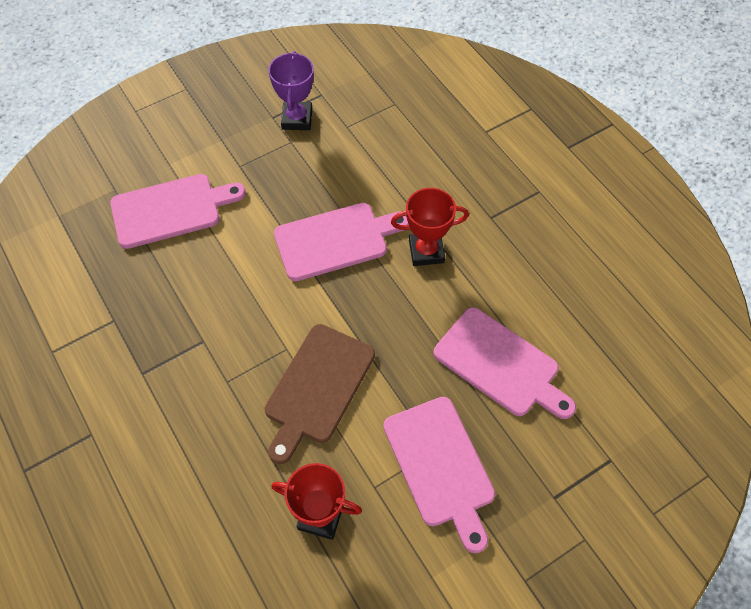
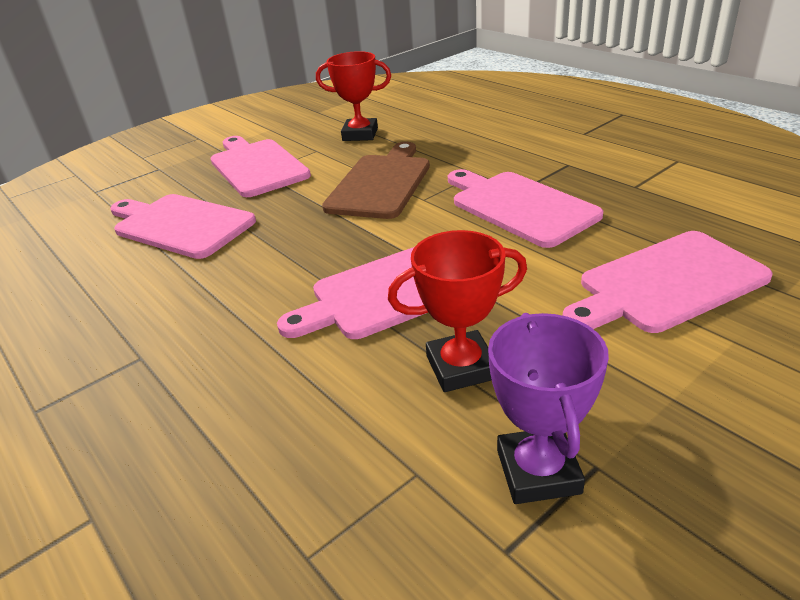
camera: 175 degrees right, 25 degrees down
(215, 316) = (519, 206): none -> pink cutting board
(426, 251) = (254, 301): red trophy -> red trophy (461, 367)

